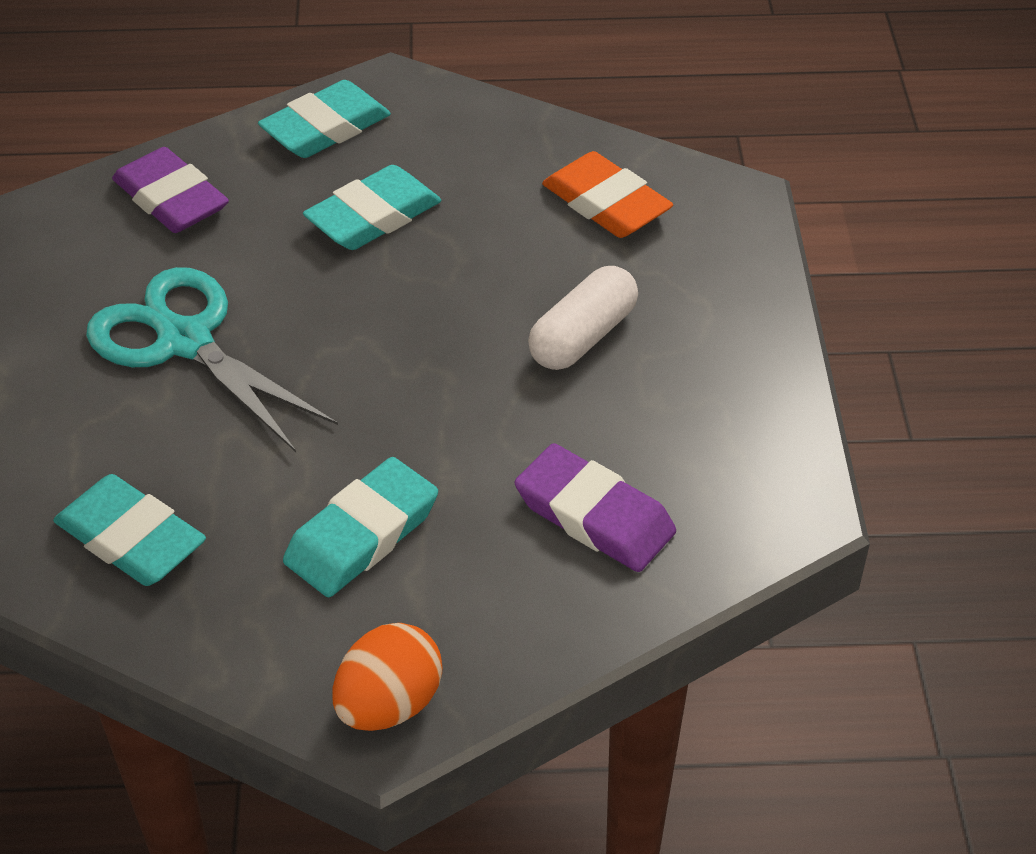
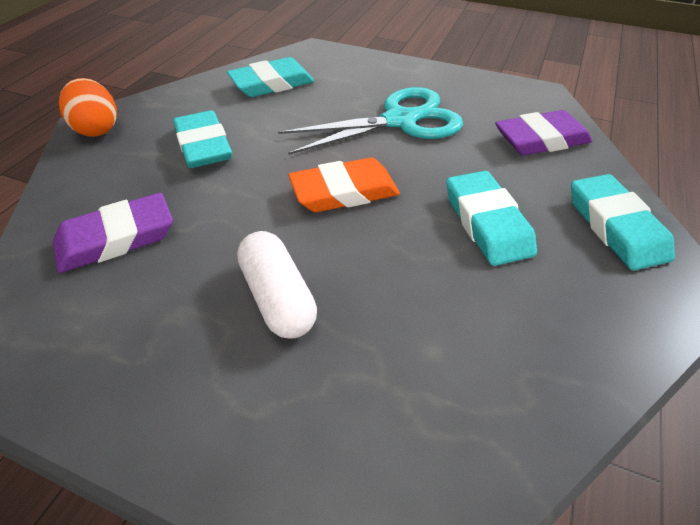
camera: 115 degrees right, 0 degrees up
(606, 203) = (443, 390): orange eraser -> orange eraser (344, 192)

